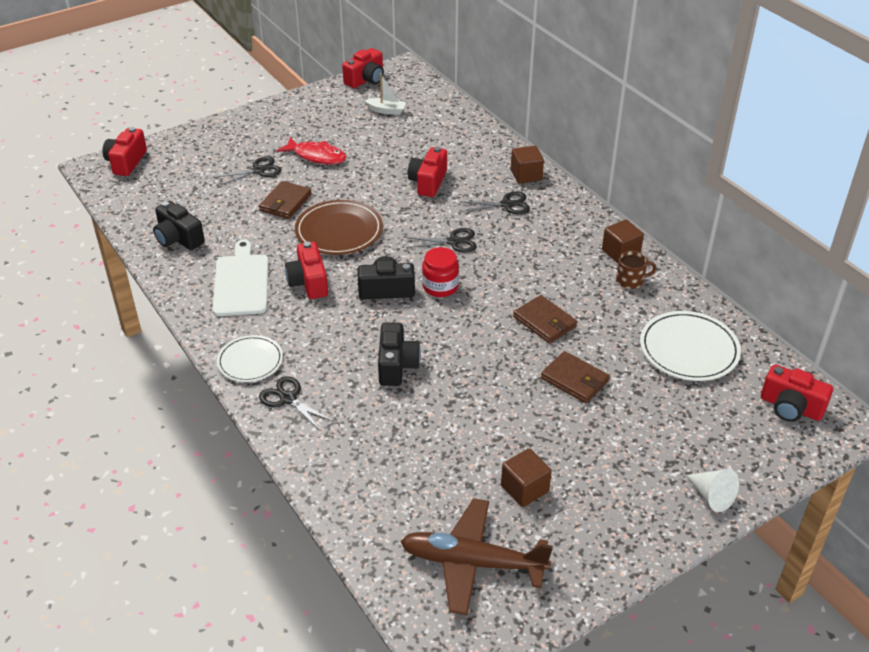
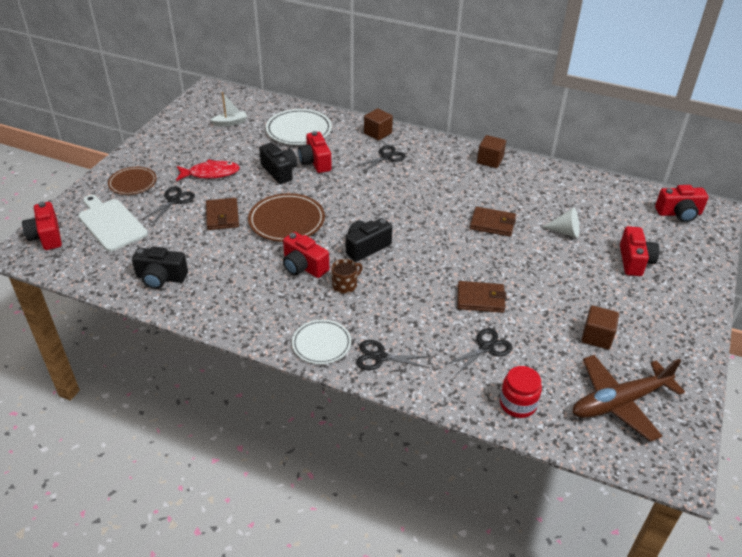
camera: 35 degrees left, 0 degrees up
(240, 139) = (133, 183): none -> brown plate
(241, 282) = (251, 289): white cutting board -> white cutting board (111, 223)
(366, 80) = (190, 106): red camera -> red camera (634, 261)
(396, 365) = (430, 296): black camera -> black camera (279, 171)
(440, 286) = (401, 229): red jar -> red jar (518, 404)
(453, 242) = (377, 195): black scissors -> black scissors (486, 348)
(574, 380) = (550, 252): brown wallet -> brown wallet (480, 299)
(630, 281) = (514, 176): brown mug -> brown mug (345, 285)
(689, 349) = (591, 204): white plate -> white plate (299, 130)
(711, 496) = (697, 286): white cone -> white cone (565, 232)

